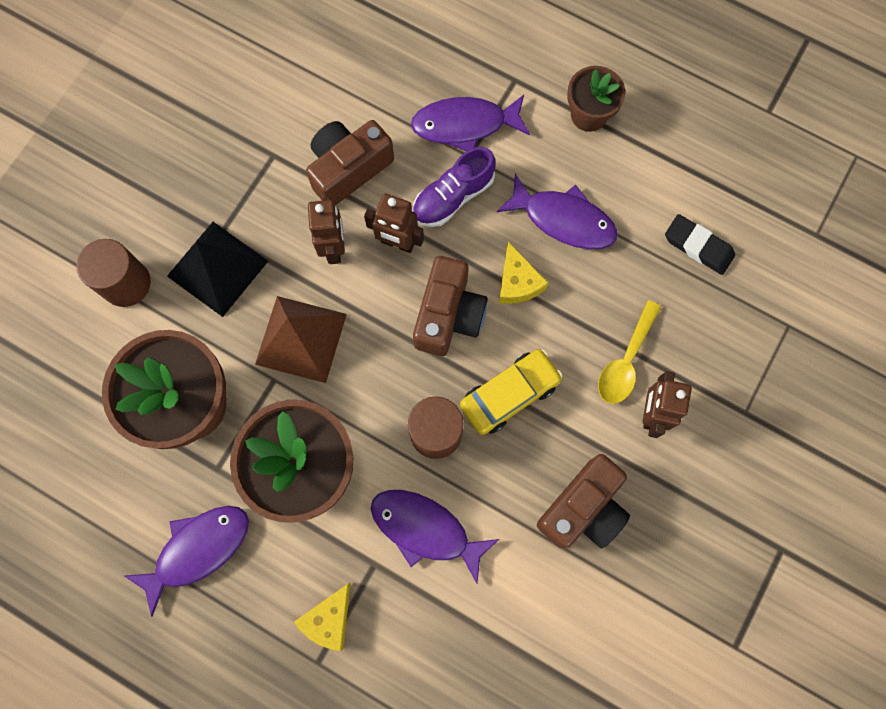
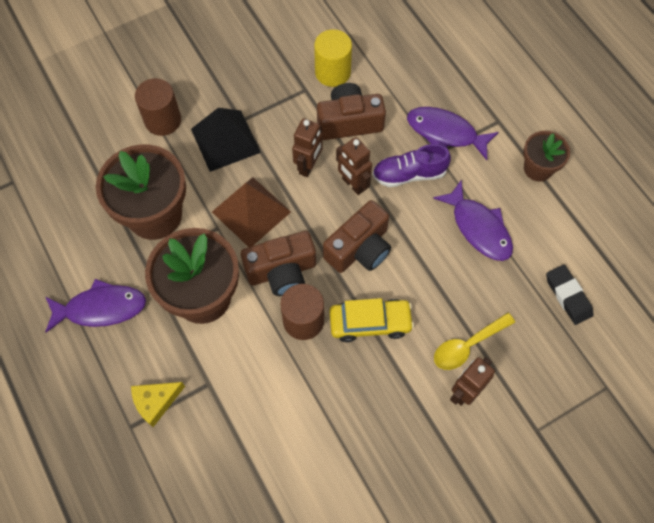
camera: 30 degrees right, 10 degrees down
(293, 116) = (332, 72): none -> yellow cylinder
(425, 529) = (257, 380): purple fish -> none
(517, 282) = (421, 252): yellow cheese -> none
(583, 508) = (376, 429): brown camera -> brown camera (282, 271)

